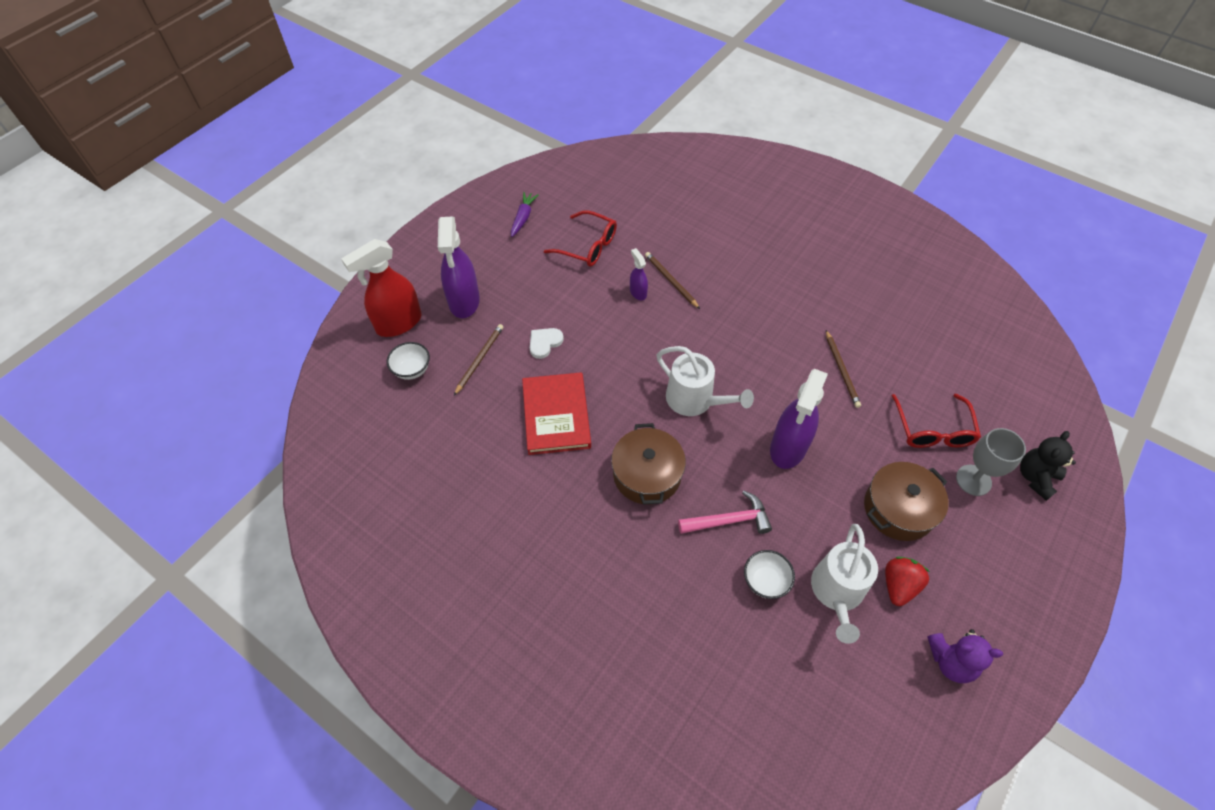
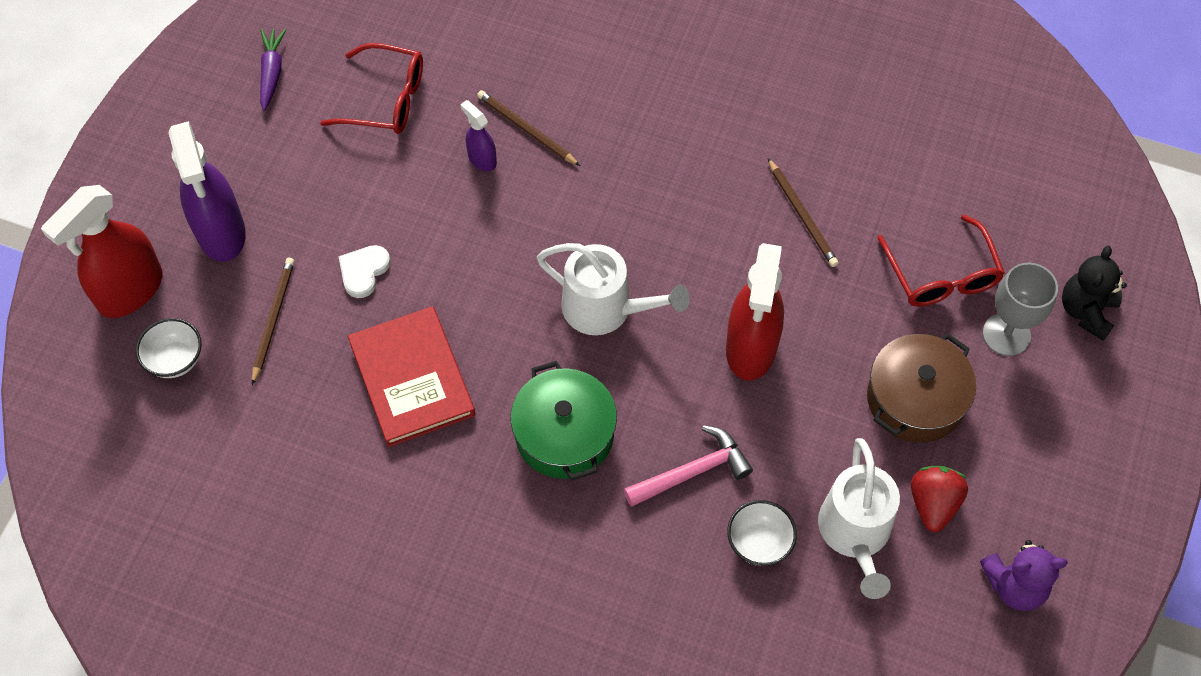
camera: 15 degrees left, 5 degrees up
(647, 474) = (564, 434): brown pot -> green pot
(788, 448) = (751, 348): purple spray bottle -> red spray bottle

